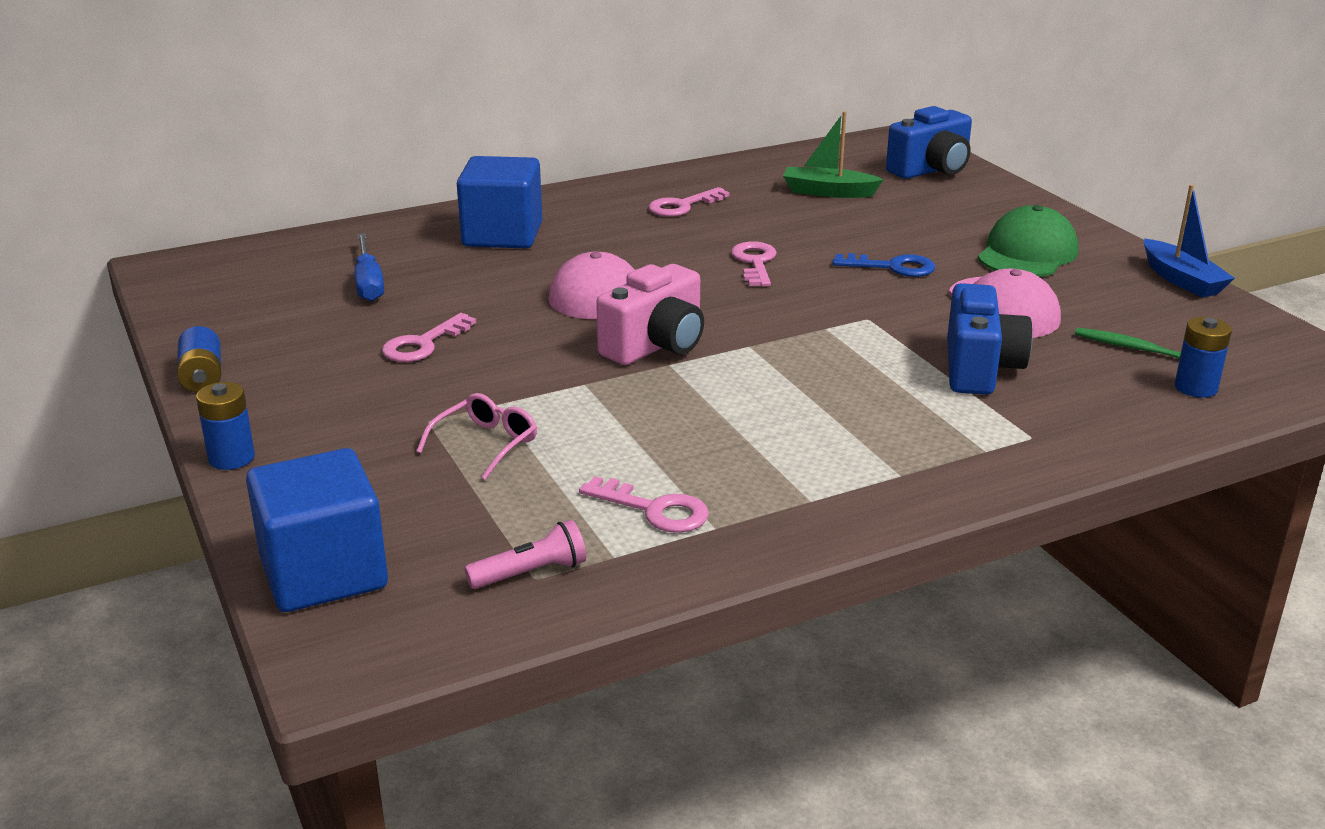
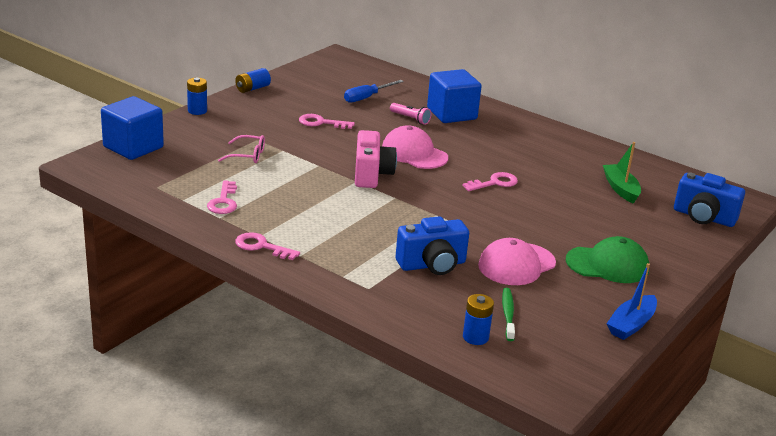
camera: 60 degrees right, 0 degrees up
(531, 573) = (159, 185): pink flashlight -> pink flashlight (410, 119)
(656, 346) = (371, 174): pink camera -> pink camera turned 105 degrees counterclockwise
(682, 206) = (545, 151): pink key -> pink key (261, 246)
(892, 267) = (535, 223): blue key -> none

